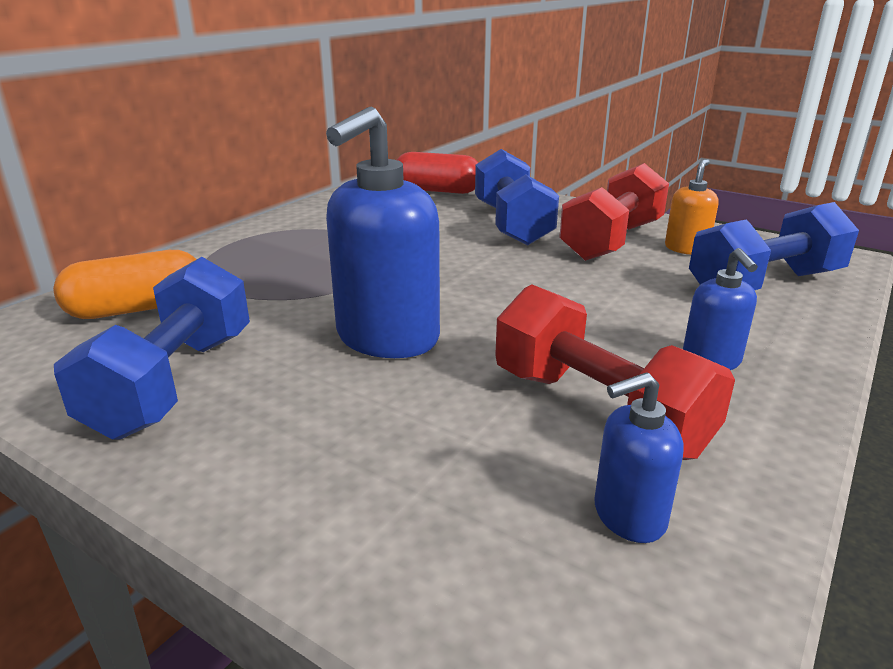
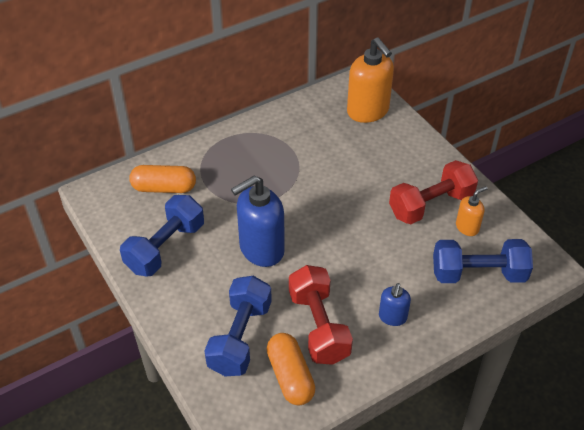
camera: 25 degrees right, 20 degrees up
(437, 190) = (368, 111): red capsule -> orange soap dispenser
(512, 224) = (386, 168): blue dumbbell -> blue dumbbell (240, 337)
(628, 516) = (290, 376): blue soap dispenser -> orange capsule

